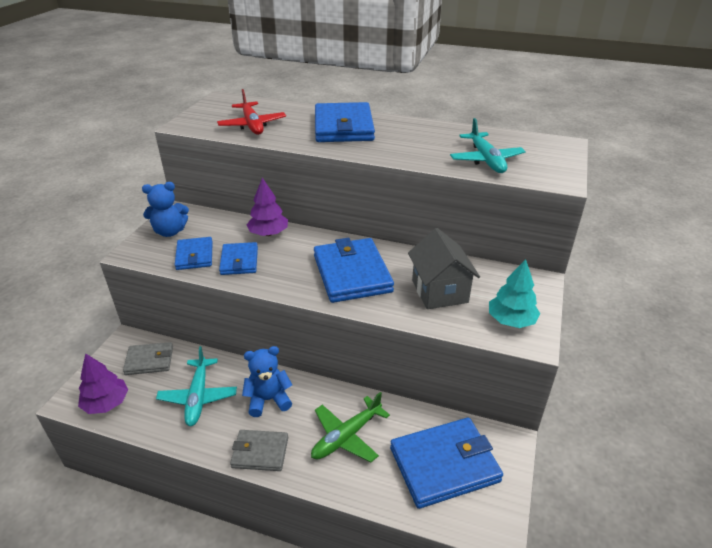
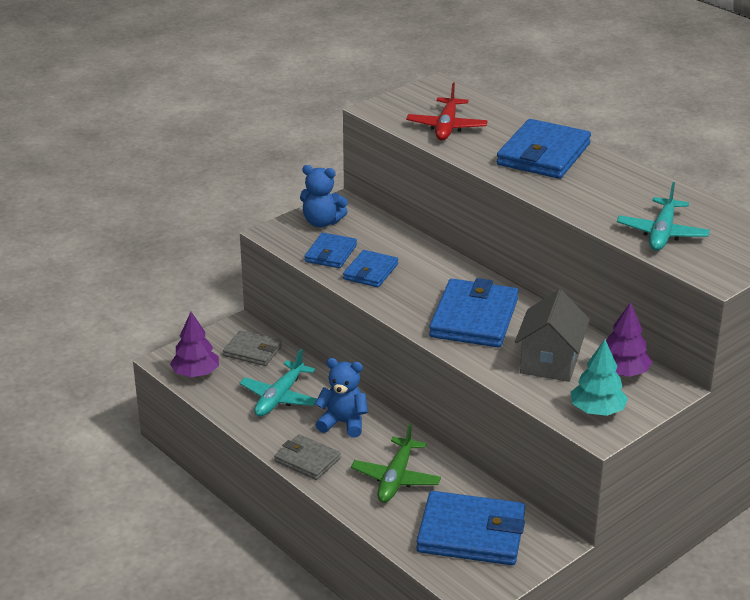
camera: 30 degrees right, 5 degrees down
(268, 233) = (420, 253): purple tree -> purple tree (622, 372)
(347, 436) = (396, 478): green plane -> green plane turned 60 degrees counterclockwise

